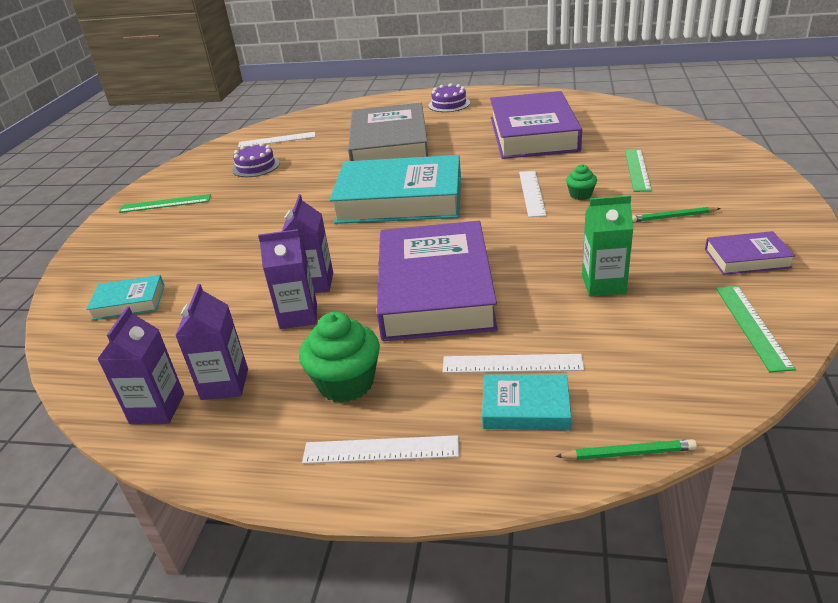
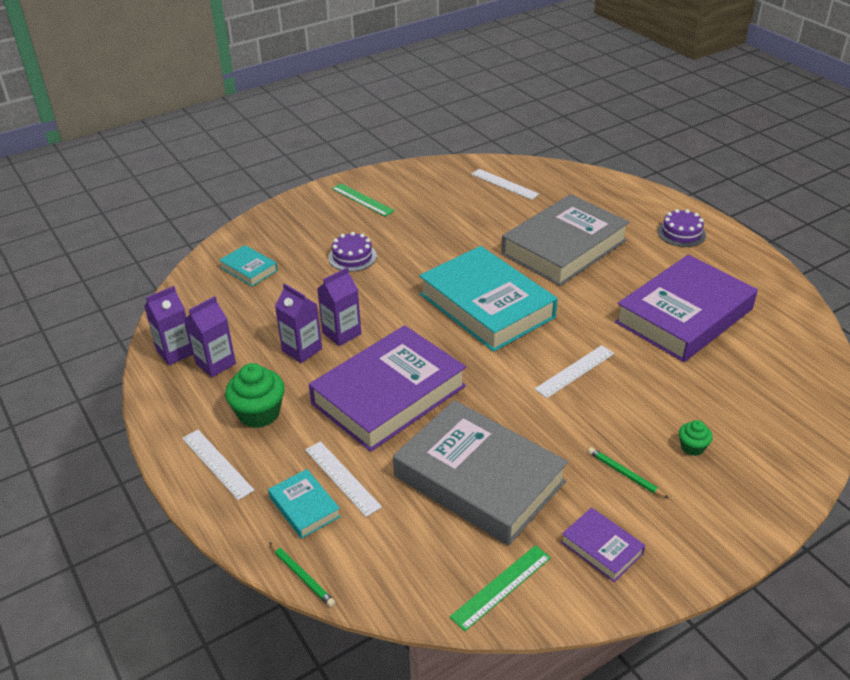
camera: 45 degrees right, 5 degrees up
(256, 166) = (454, 203): purple cake -> purple cake (352, 257)
(580, 195) = (603, 401): green cupcake -> green cupcake (692, 447)
(603, 284) = (479, 479): green carton -> grey book
(637, 170) = (689, 415): green ruler -> none

